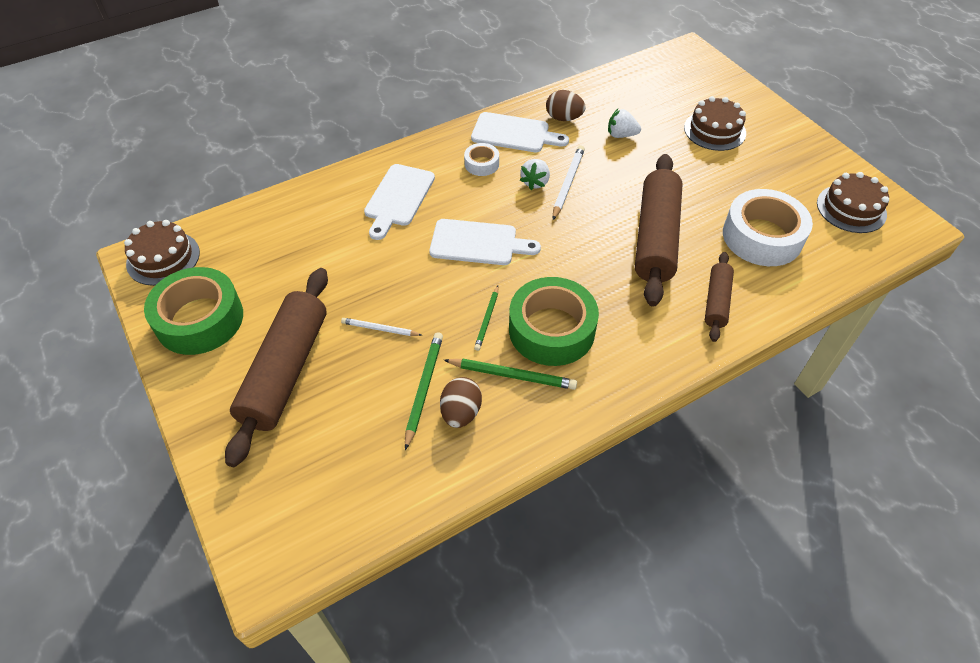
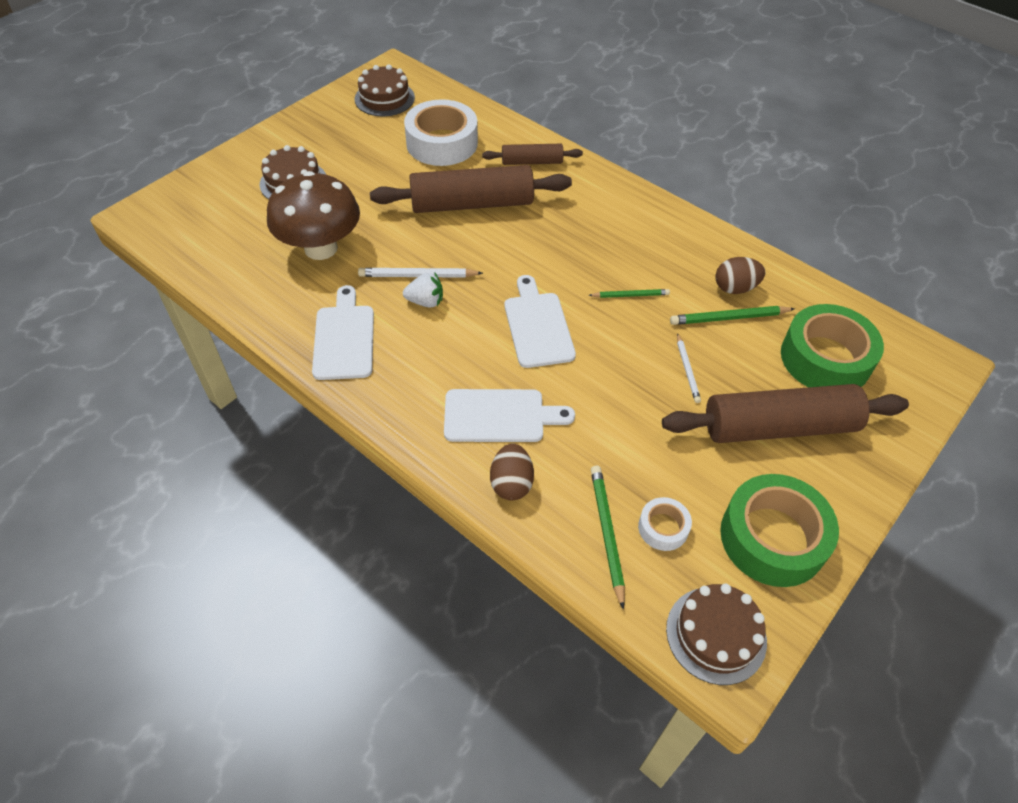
camera: 110 degrees left, 0 degrees up
(481, 164) = (410, 355): white tape -> white tape (663, 528)
(512, 375) = (679, 265): green pencil -> green pencil (607, 533)
(551, 330) = (617, 251): green tape -> green tape (825, 358)
(563, 118) = (301, 300): brown egg -> brown egg (511, 483)
(621, 135) = (321, 248): white strawberry -> brown mushroom

